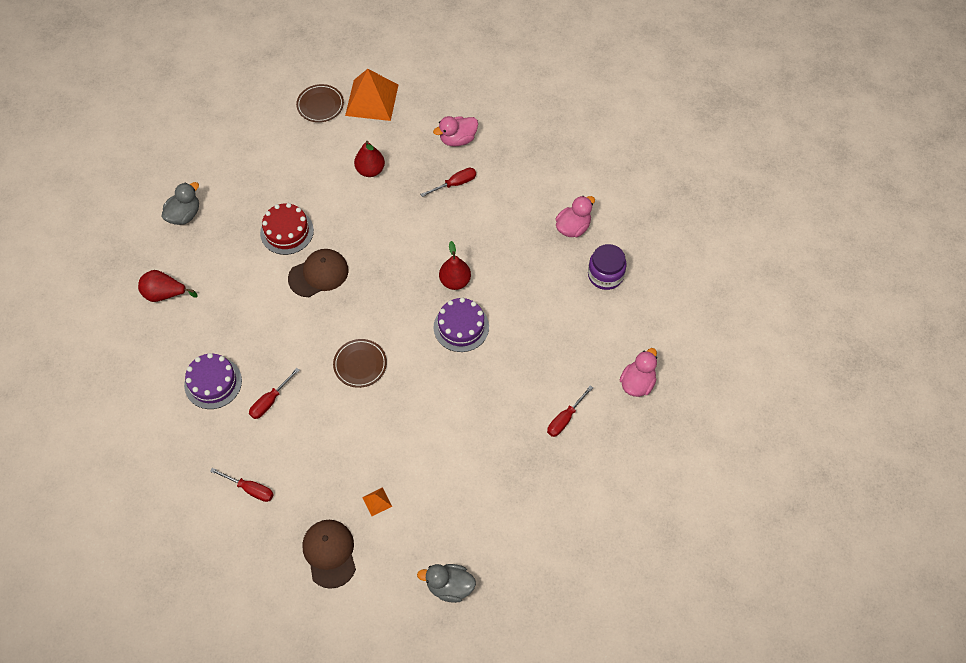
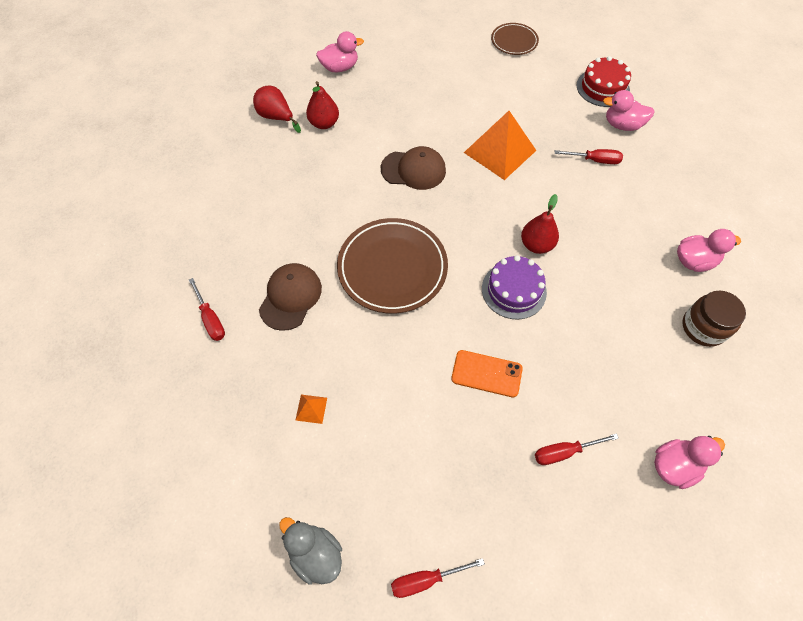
camera: 35 degrees right, 0 degrees up
(184, 215) = (340, 67): grey duck -> pink duck
(213, 383) = (256, 208): purple cake -> none
(270, 401) = (289, 252): red screwdriver -> red screwdriver (425, 579)
(287, 231) = (412, 122): red cake -> red cake (602, 88)
(329, 553) = (229, 430): brown cap -> brown cap (290, 297)
(360, 364) = (392, 268): brown plate -> brown plate, size x1.84
(370, 170) = (522, 110): red pear -> red pear (324, 123)
(372, 100) = (562, 58): orange pyramid -> orange pyramid (500, 151)
(481, 399) = (486, 374): none -> orange phone
(605, 275) = (703, 327): purple jar -> brown jar

